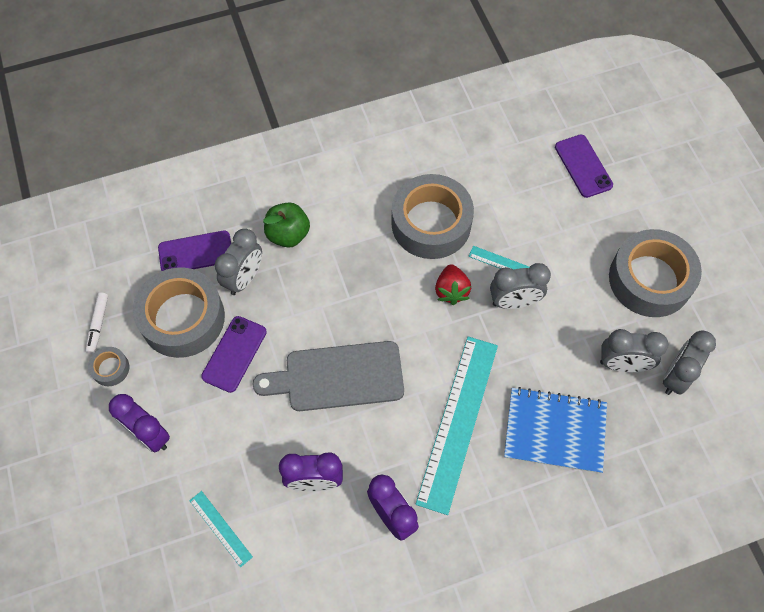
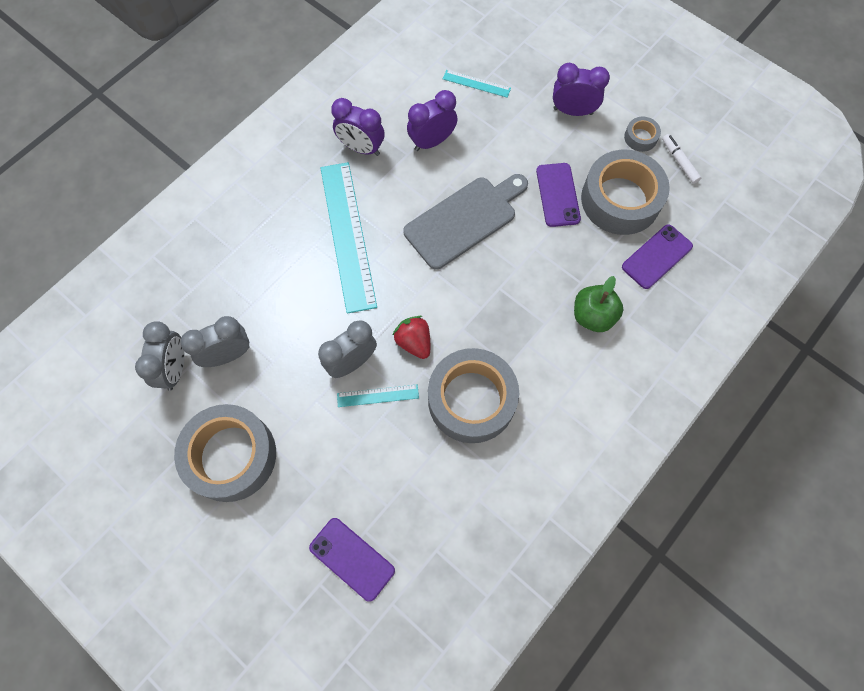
camera: 150 degrees right, 5 degrees up
(244, 278) = (599, 257): grey clock -> none
(554, 431) = (265, 268): blue notebook -> none

